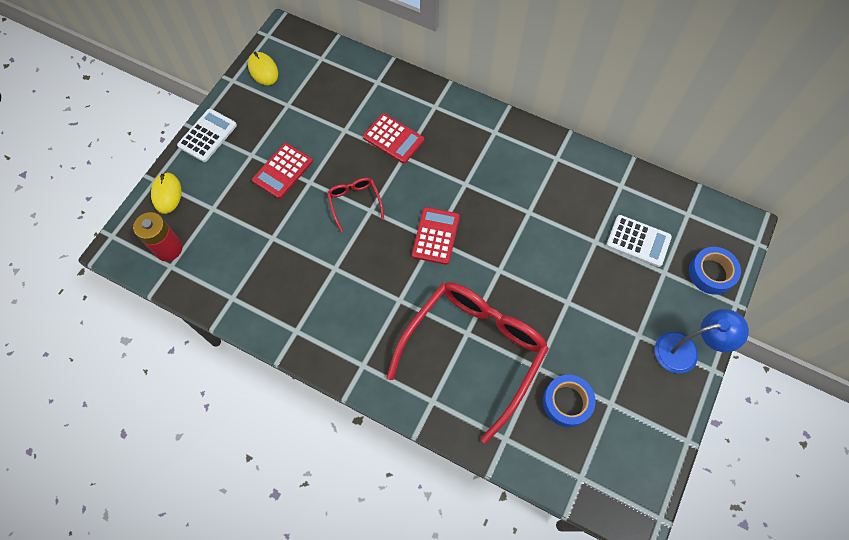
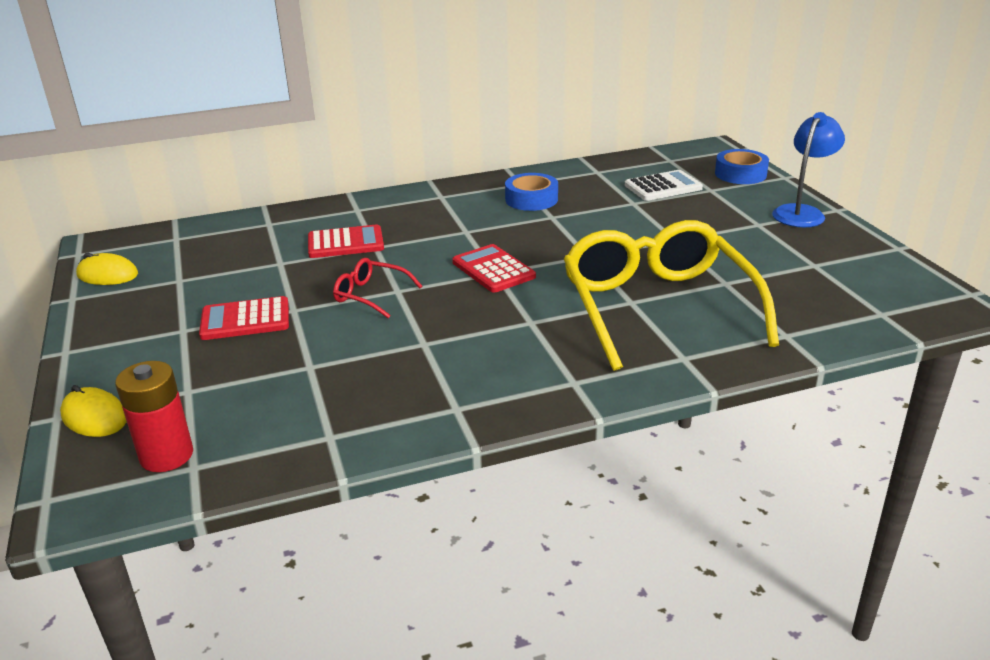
camera: 45 degrees left, 35 degrees down
(207, 135) = (94, 347): white calculator -> none
(283, 171) = (245, 320): red calculator -> red calculator turned 90 degrees clockwise
(474, 350) = (657, 307): red glasses -> yellow glasses
(567, 402) = (785, 285): blue tape -> blue tape (531, 199)

